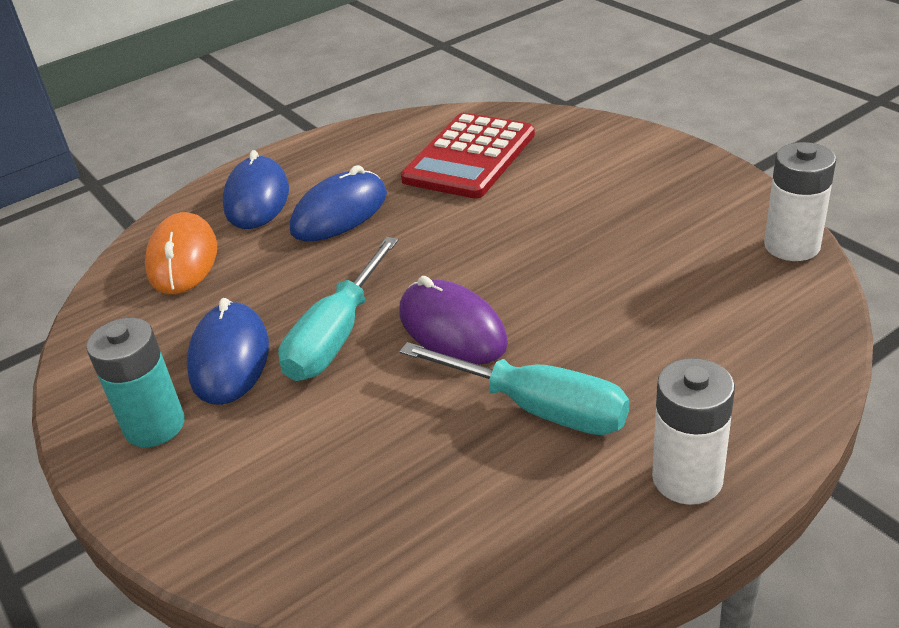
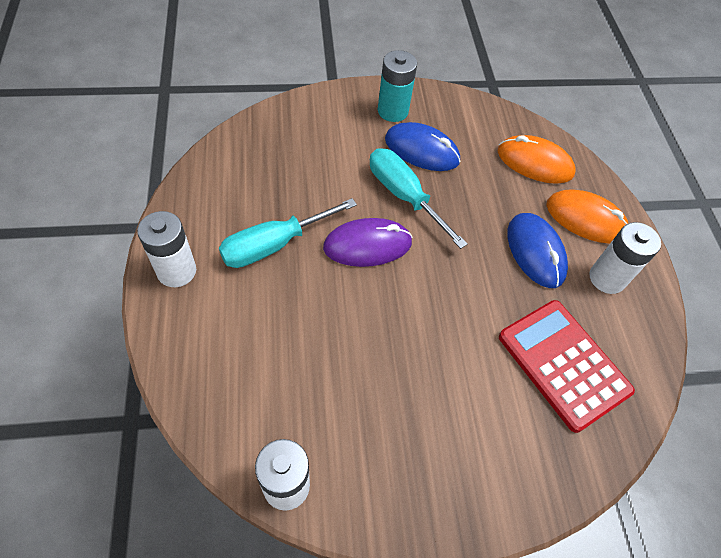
camera: 110 degrees right, 20 degrees up
(257, 198) = (585, 219): blue mouse -> orange mouse
(335, 165) = (607, 278): none -> white battery

